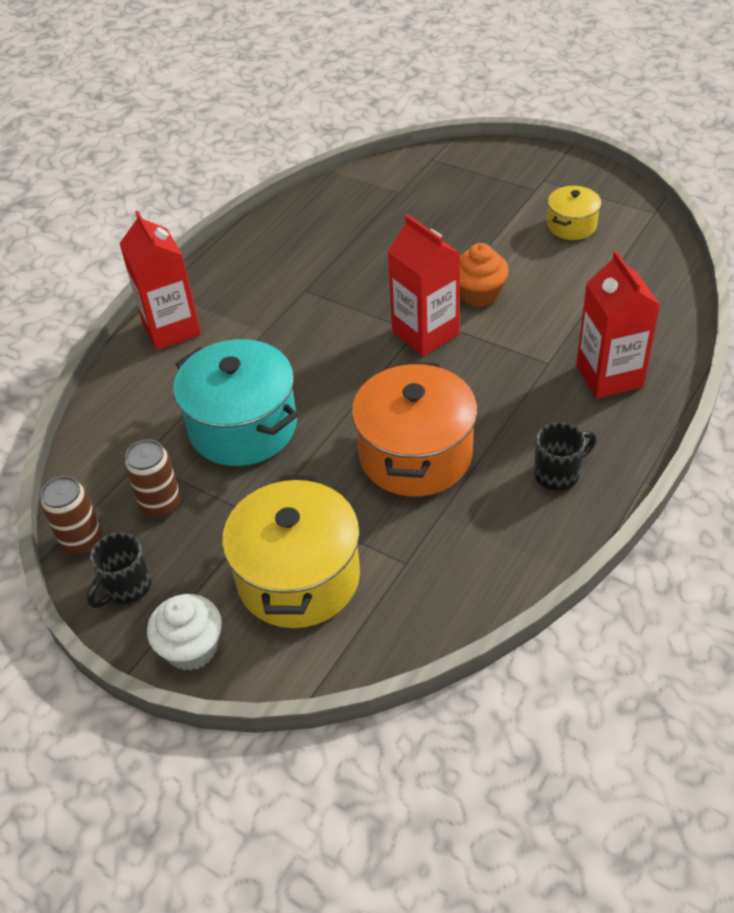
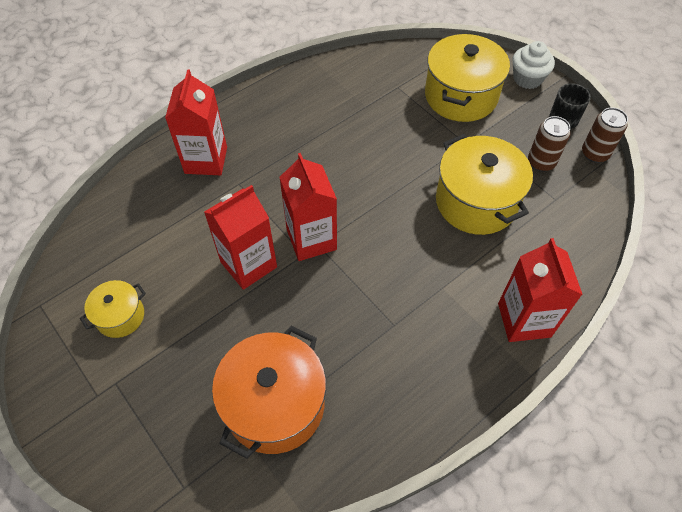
camera: 165 degrees left, 10 degrees up
(243, 427) = (476, 202): turquoise pot -> yellow pot
(415, 455) = (364, 145): orange pot -> orange pot (275, 404)
(479, 294) = (248, 264): orange cupcake -> red carton
(558, 473) = (284, 108): black mug -> none

